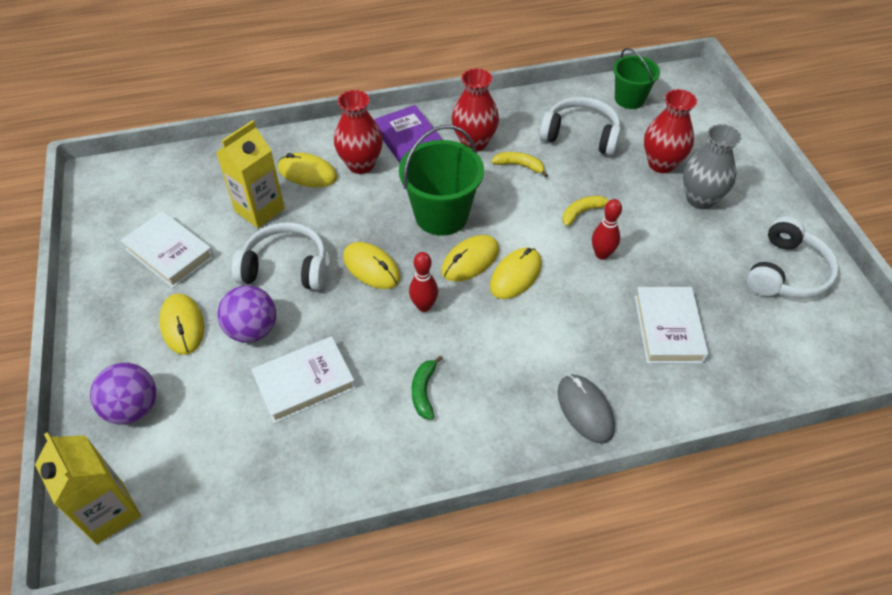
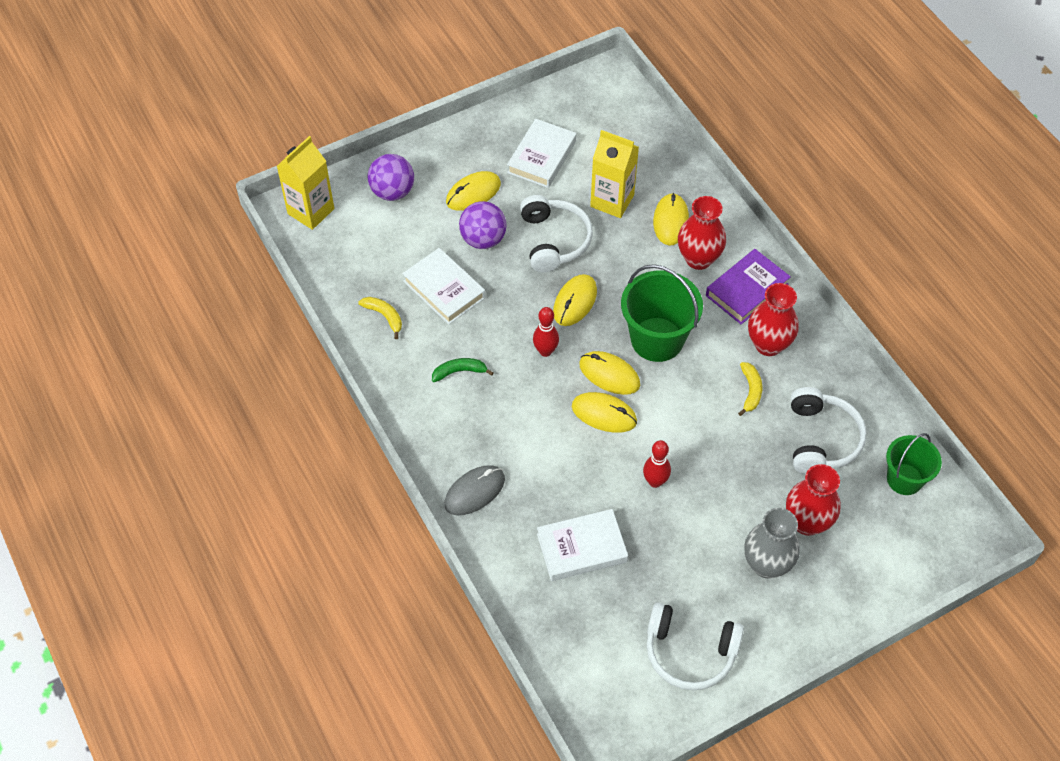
camera: 75 degrees right, 5 degrees up
(583, 212) = (706, 457): yellow banana -> yellow banana (384, 316)

